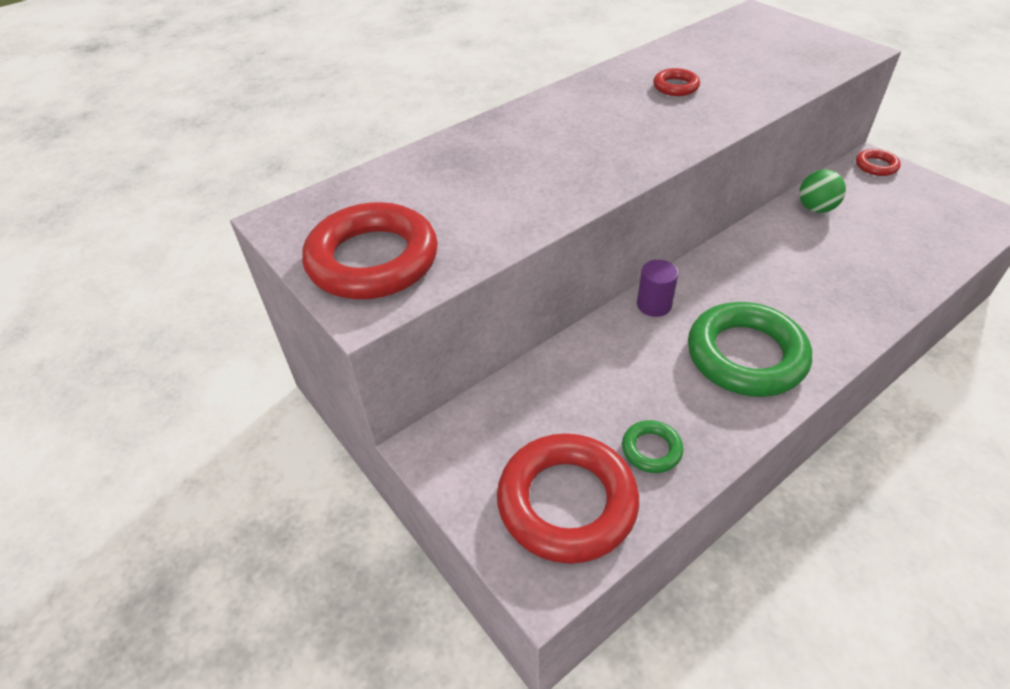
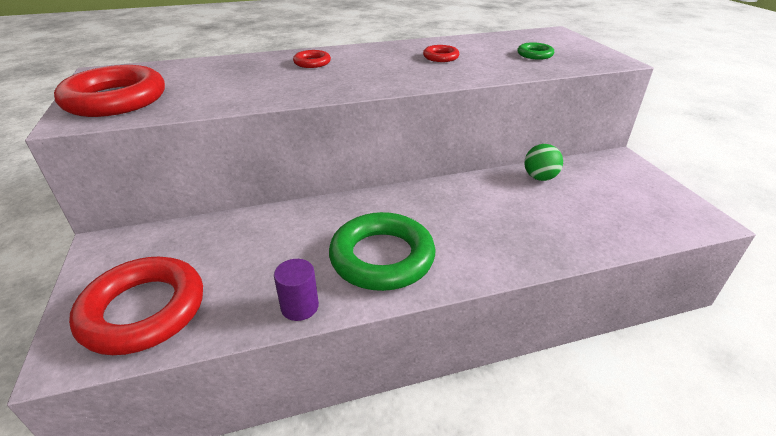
camera: 20 degrees right, 10 degrees down
(651, 449) = (241, 297): green ring -> green ring (535, 54)
(654, 305) = (348, 205): purple cylinder -> purple cylinder (299, 306)
(876, 166) = (620, 162): red ring -> red ring (312, 62)

